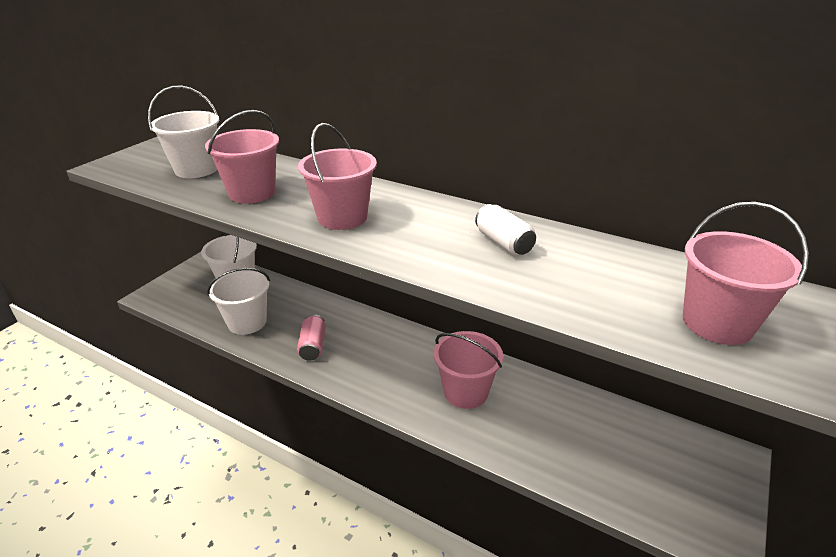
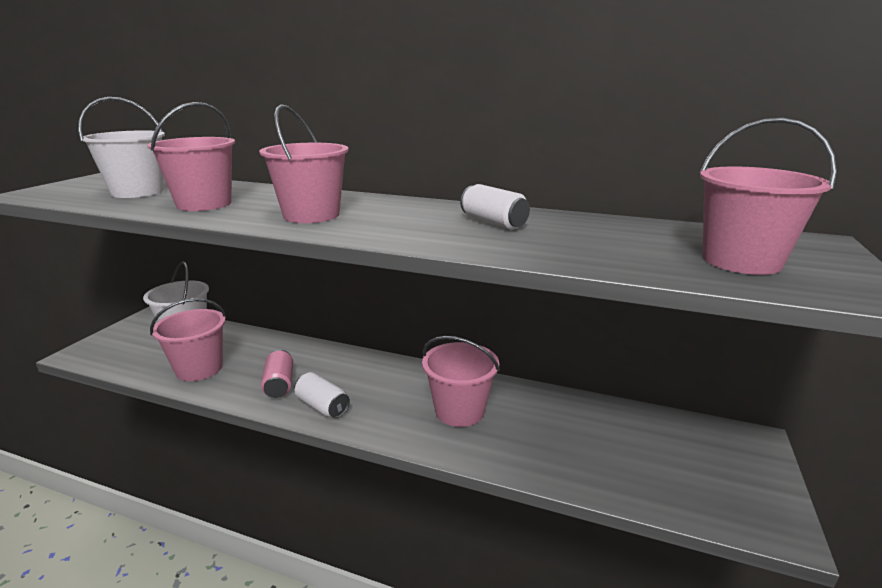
camera: 10 degrees left, 10 degrees down
(247, 322) = (199, 369): white bucket -> pink bucket
(347, 373) = (322, 406): none -> white can

